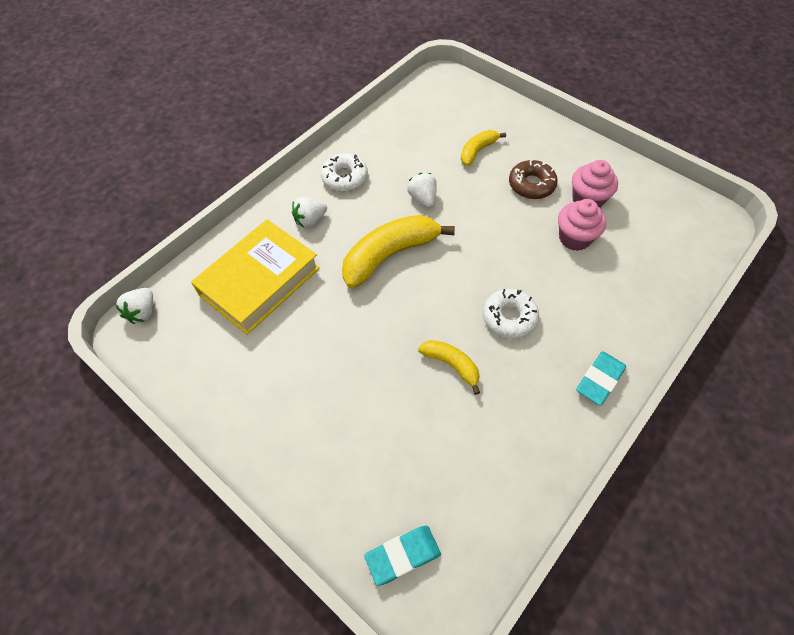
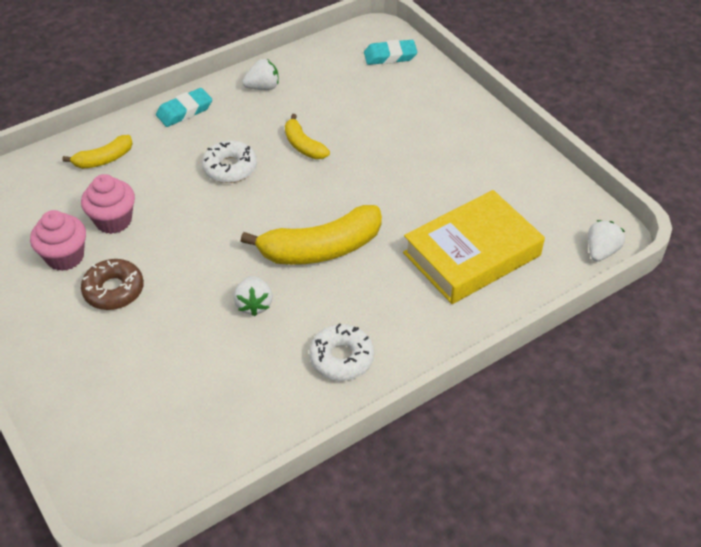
camera: 165 degrees left, 10 degrees down
(310, 220) = (401, 309): white strawberry -> white strawberry (263, 87)
(477, 151) = (148, 353): yellow banana -> yellow banana (104, 159)

